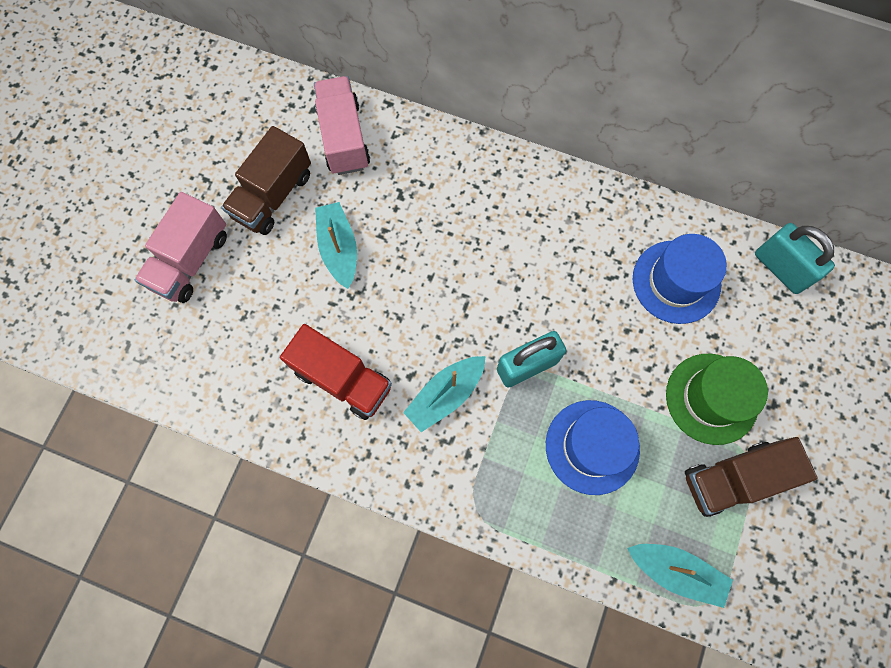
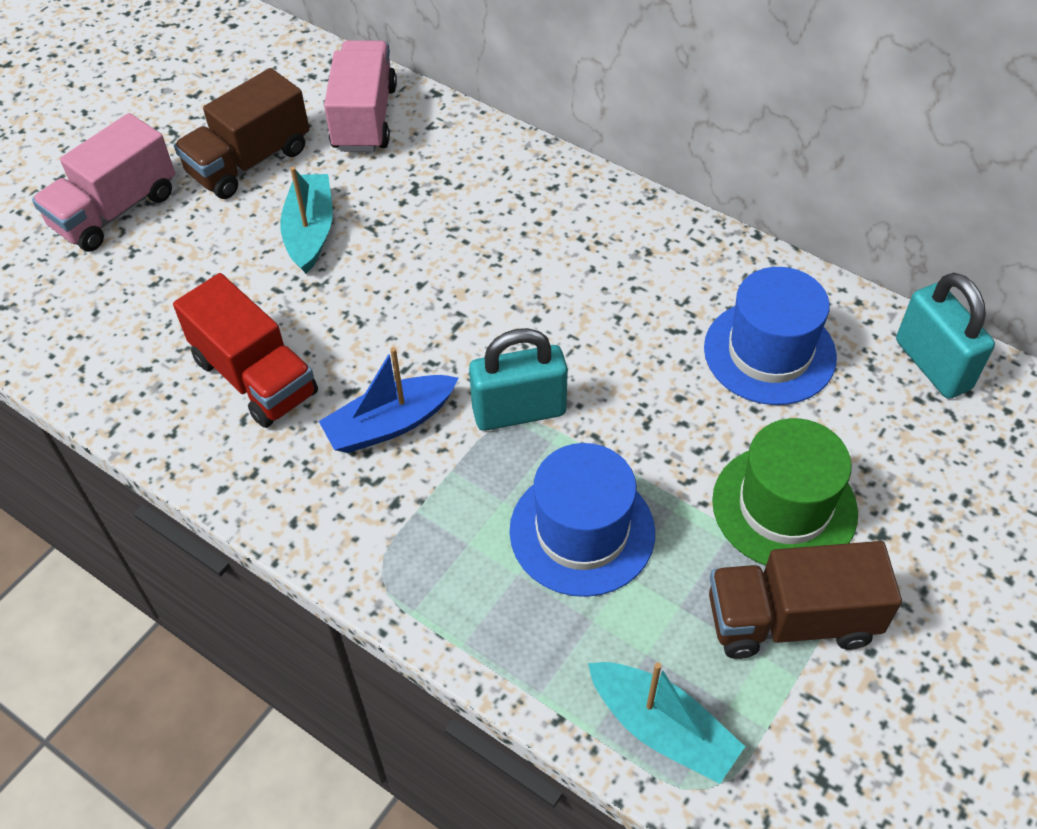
camera: 15 degrees right, 20 degrees down
(445, 395) = (390, 424): turquoise boat -> blue boat

